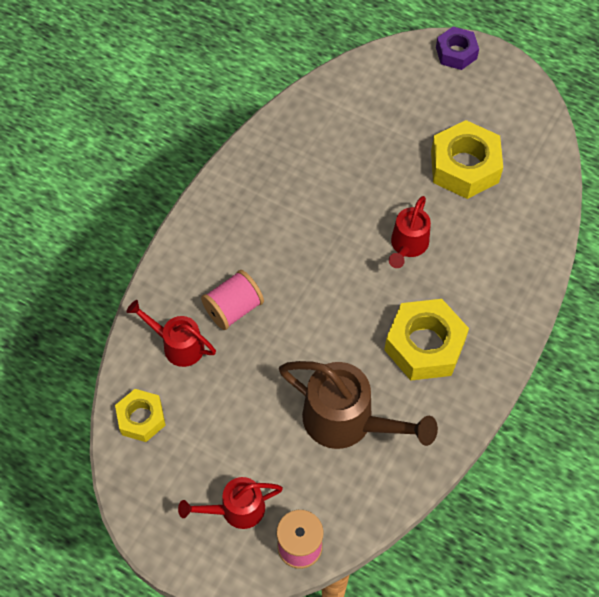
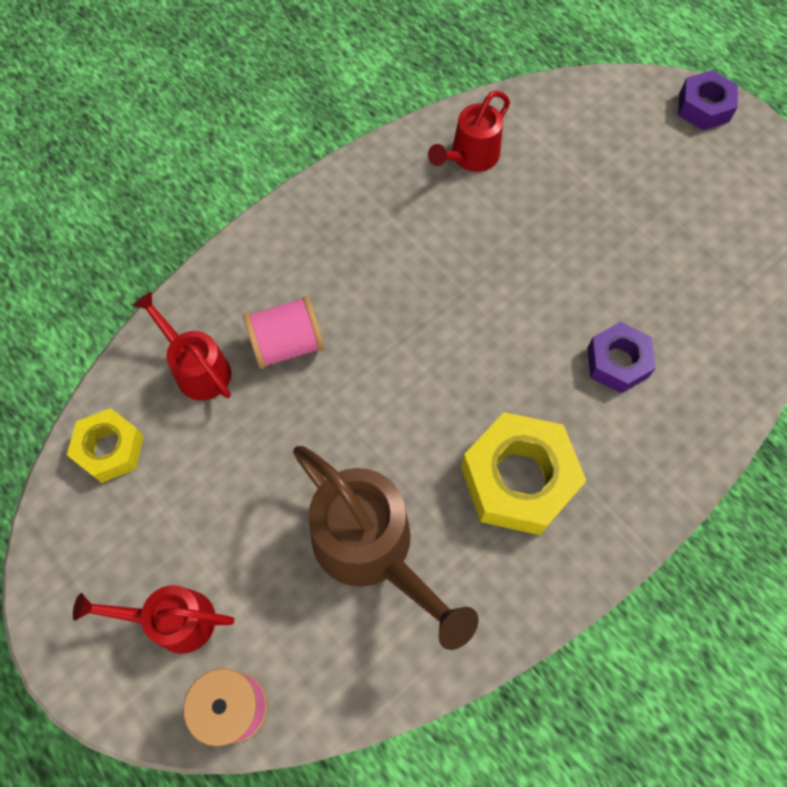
camera: 20 degrees right, 5 degrees up
(407, 246) = (546, 335): red watering can -> red watering can (470, 157)
(460, 249) = (617, 362): none -> purple nut
(464, 166) = (662, 255): yellow nut -> none

